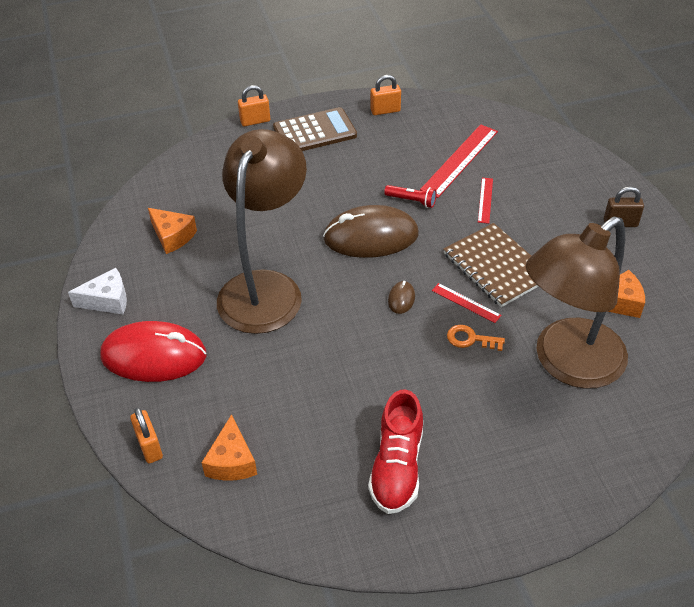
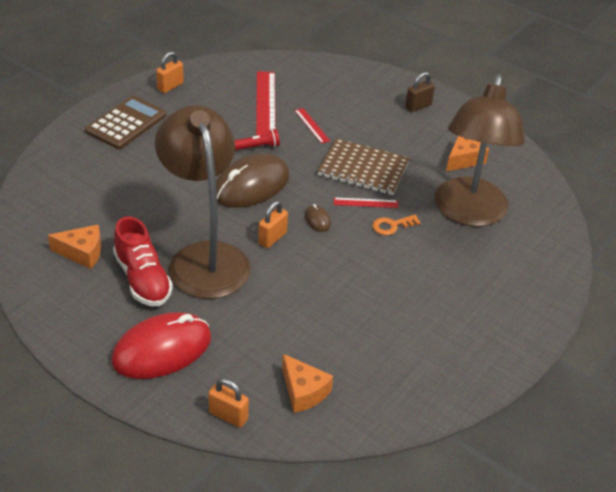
camera: 40 degrees left, 5 degrees down
(107, 300) = (75, 328): white cheese -> none
(255, 121) = (63, 133): orange padlock -> orange padlock (272, 238)
(397, 466) = (423, 333): red shoe -> red shoe (143, 279)

